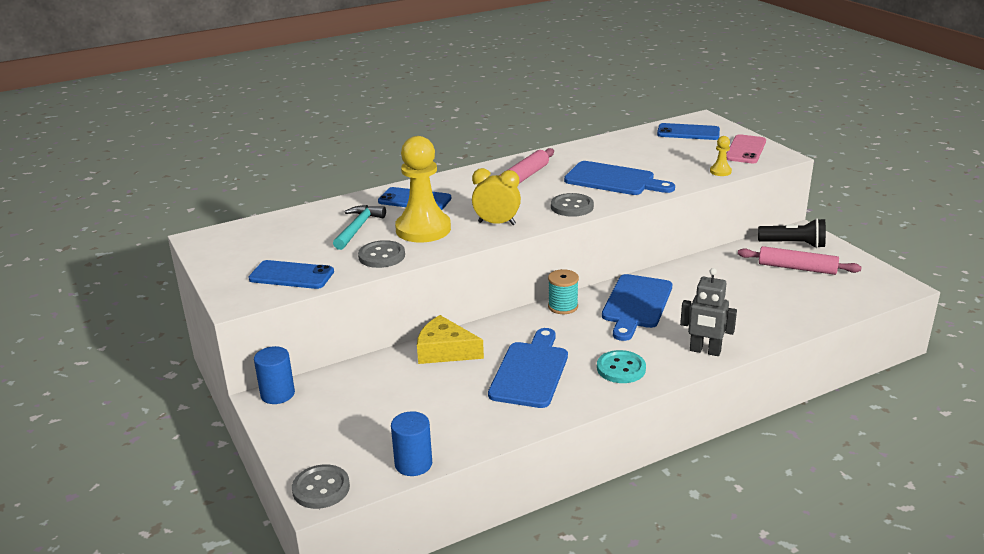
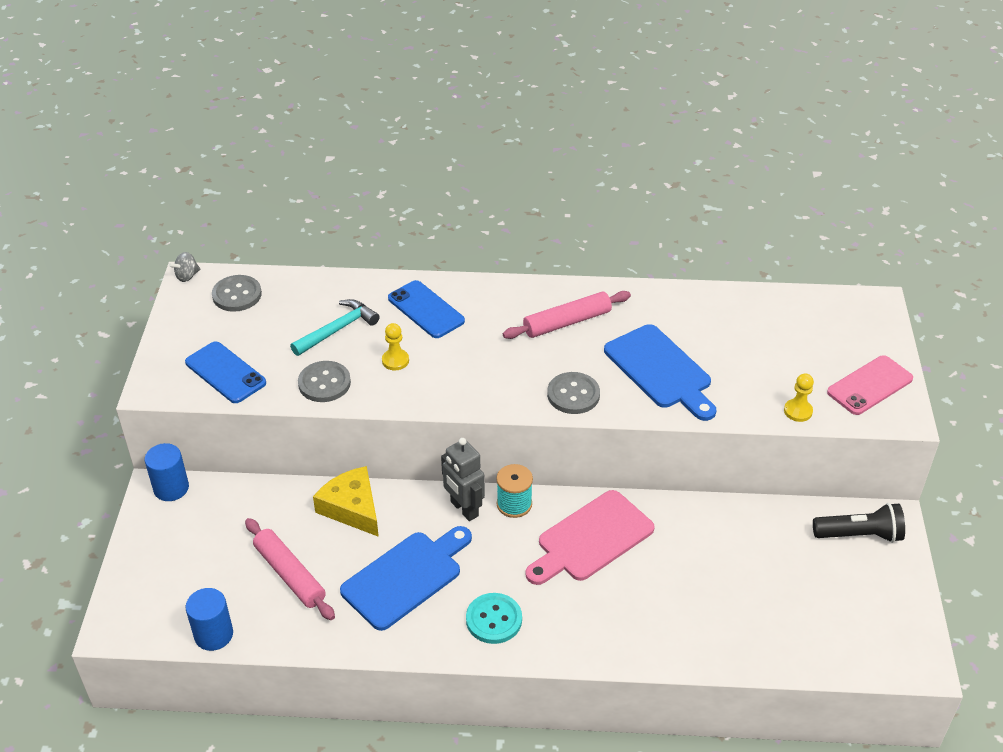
camera: 30 degrees right, 15 degrees up
(194, 238) = (187, 276): none -> grey spinning top
(321, 488) = (122, 620): grey button -> grey button (237, 295)
(423, 229) = (395, 360): yellow pawn -> yellow pawn, size x0.42
(497, 223) = (473, 385): yellow clock -> none
(636, 304) = (591, 539): blue cutting board -> pink cutting board
(688, 132) = (831, 323): blue phone -> none
(705, 351) = (599, 641): grey robot -> grey robot (464, 509)
(793, 244) = (859, 535): black flashlight -> black flashlight turned 45 degrees counterclockwise
(797, 268) = (824, 574): pink rolling pin -> pink rolling pin (290, 574)

